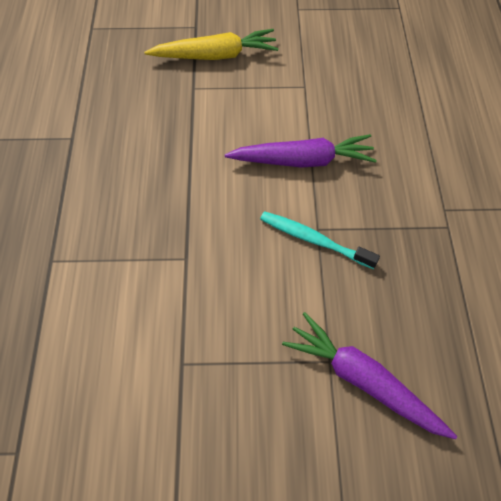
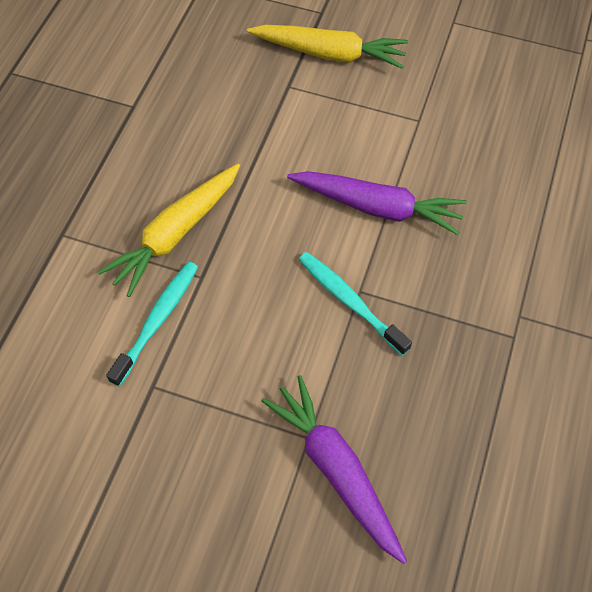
camera: 20 degrees right, 0 degrees up
(150, 230) = (176, 234): none -> yellow carrot
(163, 306) = (157, 320): none -> turquoise toothbrush

